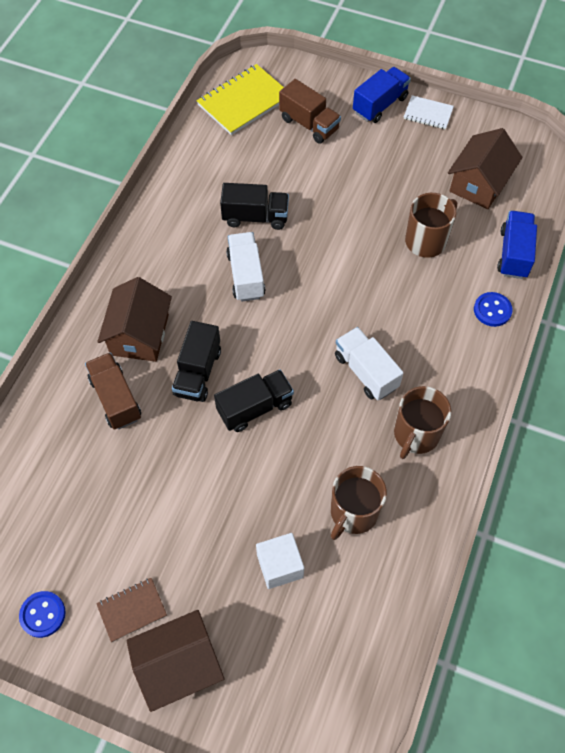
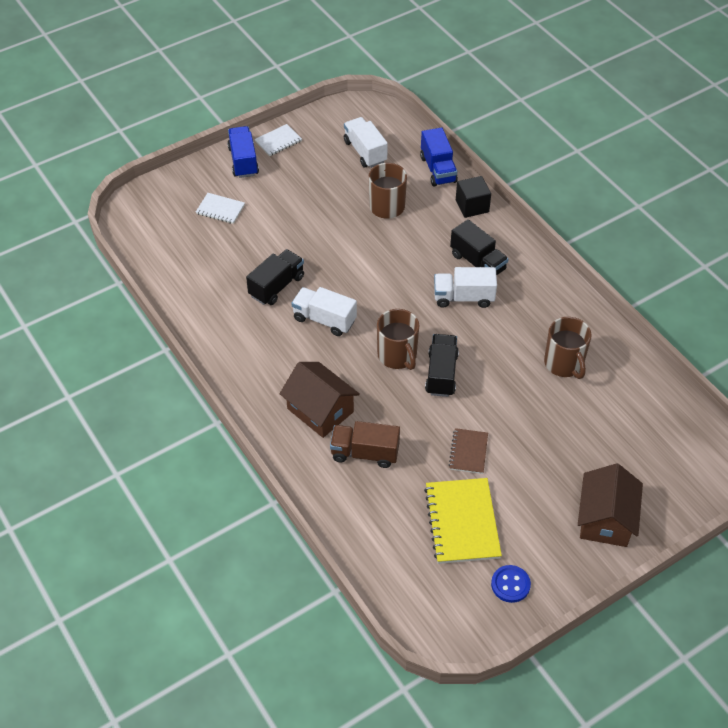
camera: 55 degrees left, 10 degrees down
(132, 610) = (546, 527): brown notebook -> brown notebook (468, 452)
(198, 372) = (384, 391): black truck -> black truck (477, 262)
(244, 101) = (158, 234): yellow notebook -> yellow notebook (462, 522)
(280, 566) = (573, 424): white cube -> none
(309, 124) = (220, 209): brown truck -> white notebook
(416, 434) = (532, 299): brown mug -> brown mug (397, 355)
(479, 183) = (365, 152): brown house -> white truck
(492, 310) = (472, 206): blue button -> black cube
(513, 254) = (438, 169): blue truck -> blue truck turned 150 degrees counterclockwise

